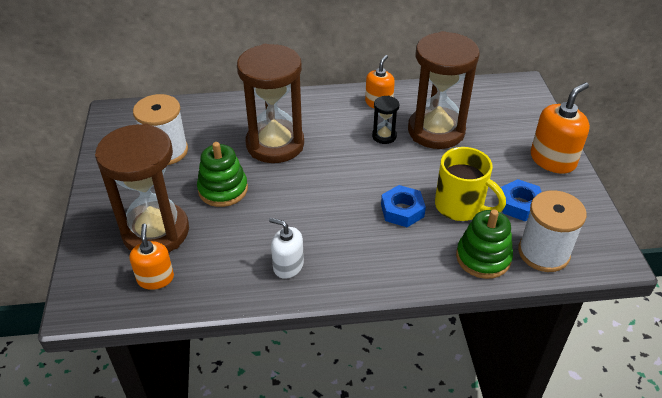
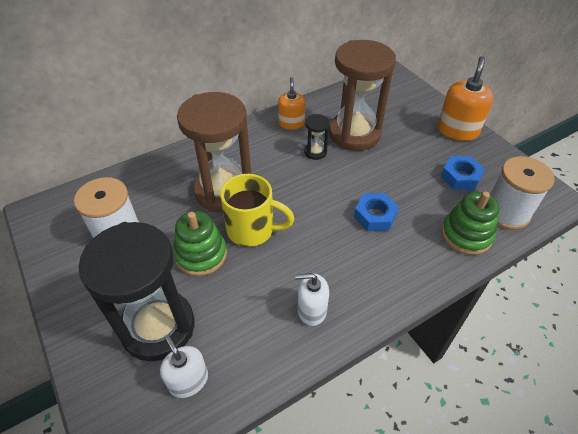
camera: 25 degrees left, 5 degrees up
(155, 278) = (188, 380): orange soap dispenser -> white soap dispenser
(156, 232) = (158, 327): brown hourglass -> black hourglass
(460, 206) = (418, 195): yellow mug -> yellow mug (252, 230)

